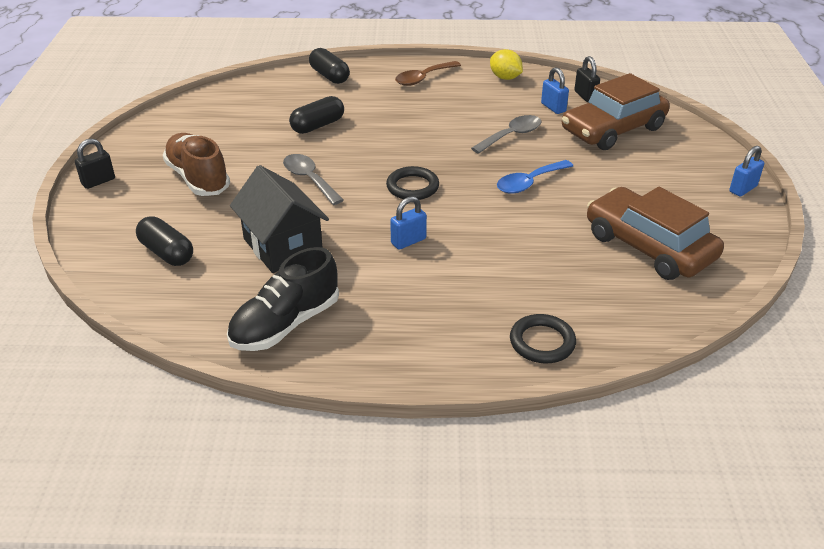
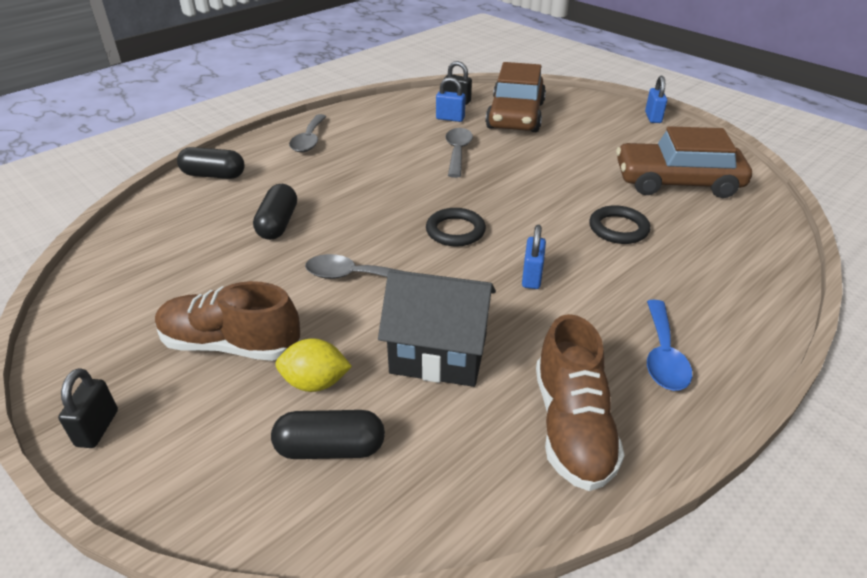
camera: 45 degrees left, 0 degrees up
(285, 324) = (572, 426): black shoe -> brown shoe
(423, 78) = (309, 140): brown spoon -> grey spoon
(505, 78) = (376, 112): yellow lemon -> yellow lemon (315, 383)
(529, 183) = (531, 180): blue spoon -> blue spoon (663, 356)
(542, 342) = (750, 291): black ring -> black ring (618, 228)

